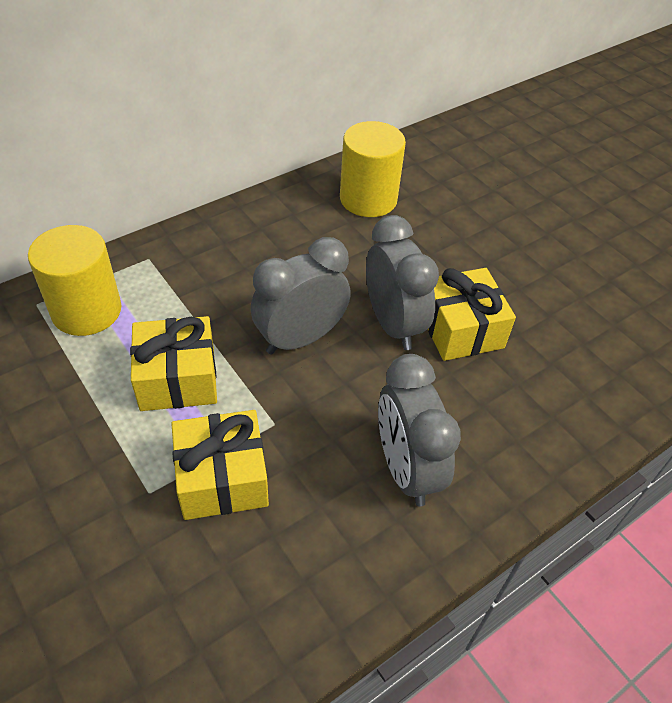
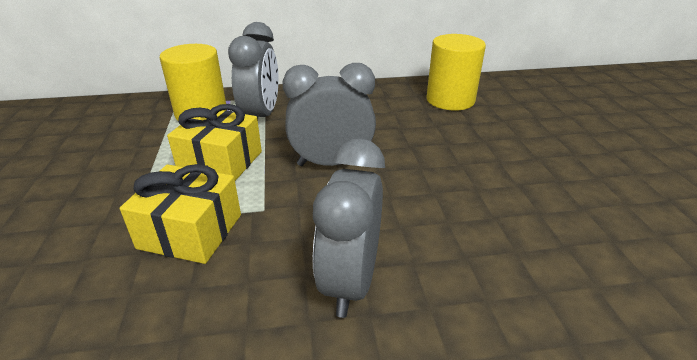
camera: 30 degrees right, 15 degrees down
(393, 324) = (417, 174): grey clock -> grey clock (261, 116)
(460, 329) = (479, 193): yellow gift -> none

